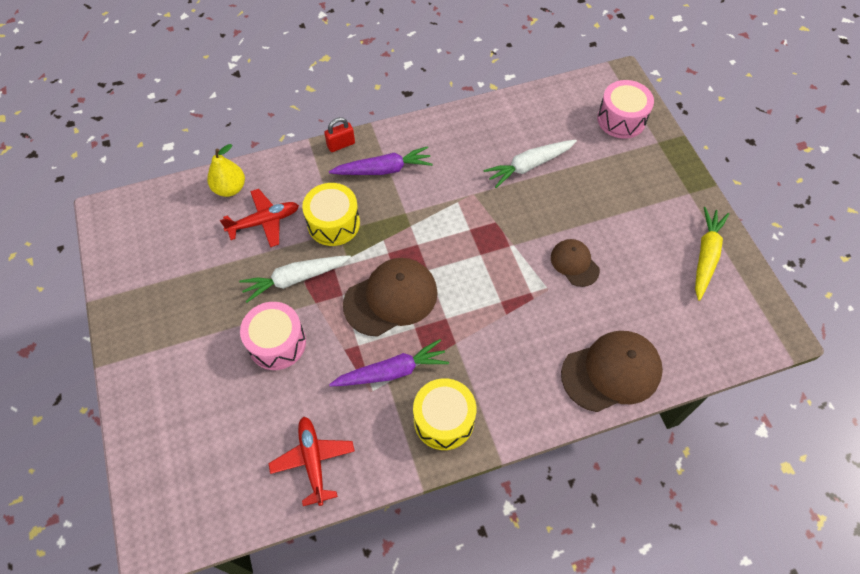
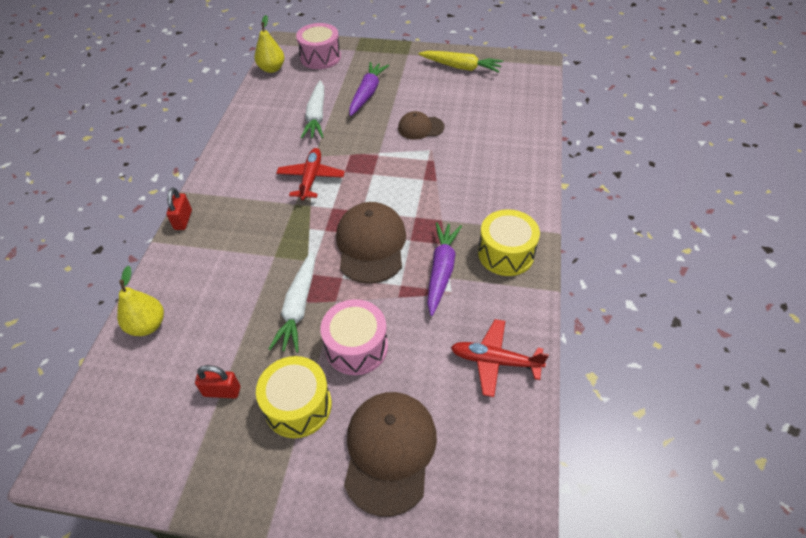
camera: 60 degrees left, 10 degrees down
(196, 272) = (222, 391): none -> red padlock
(264, 222) = (214, 309): red plane -> red plane (311, 178)
(333, 223) = (262, 256): yellow drum -> yellow drum (298, 406)
(383, 169) = (238, 201): purple carrot -> purple carrot (367, 93)
(572, 91) = (272, 69): none -> yellow pear
(611, 372) = (520, 145): brown cap -> brown cap (389, 451)
(705, 256) = (461, 67): yellow carrot -> yellow carrot turned 150 degrees clockwise

